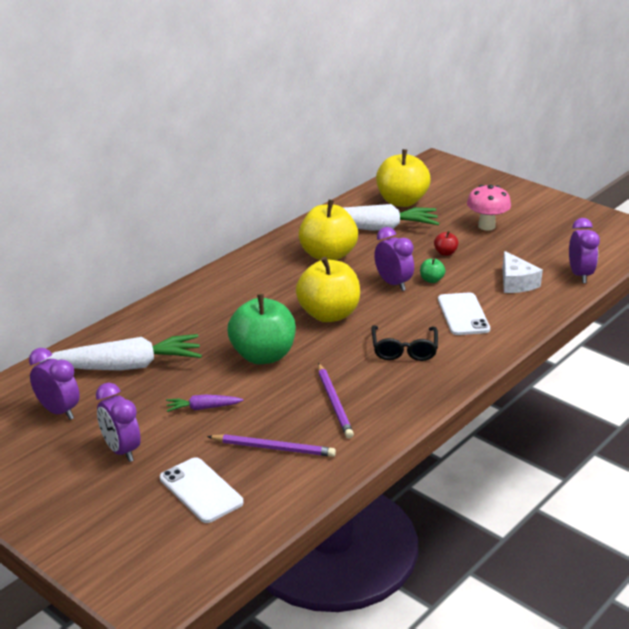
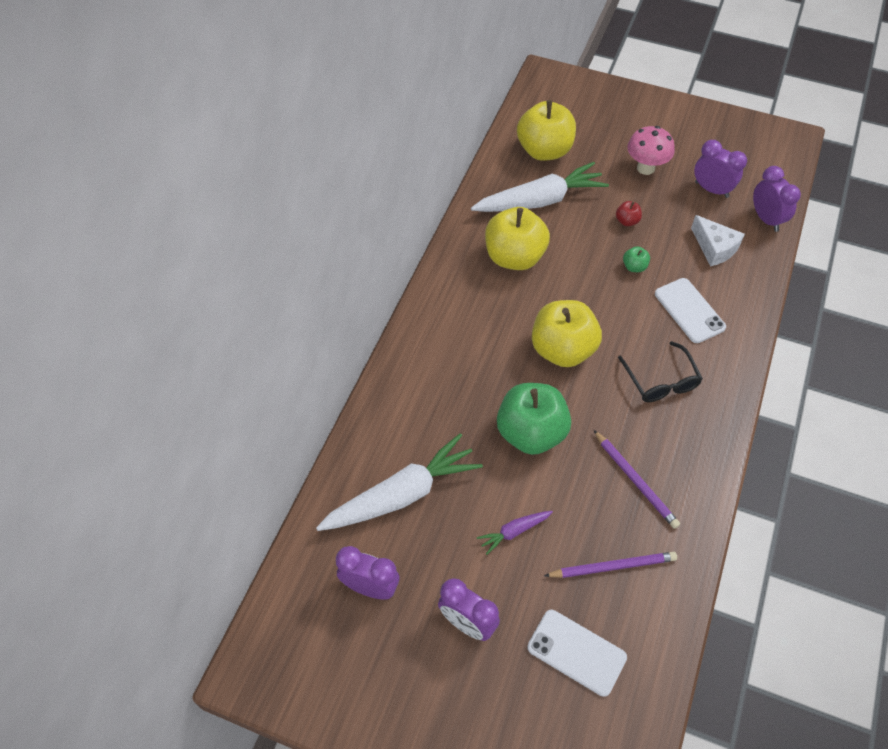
camera: 20 degrees left, 25 degrees up
(393, 283) = (600, 283): purple clock -> purple clock (711, 190)

